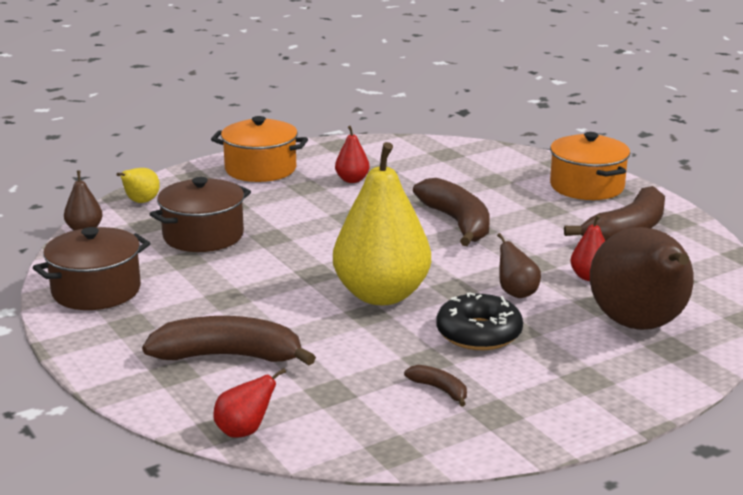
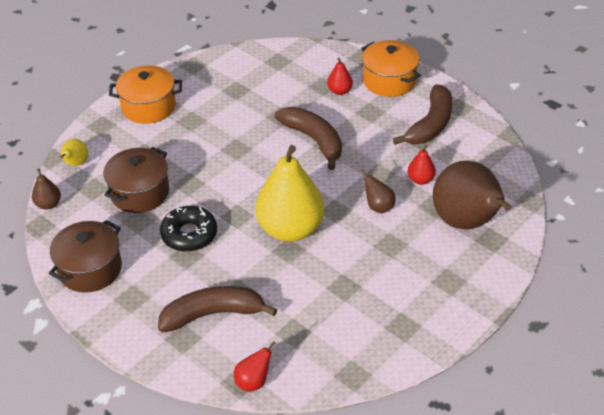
camera: 15 degrees left, 20 degrees up
(352, 180) = (221, 106): red pear -> red pear (339, 91)
(440, 390) = (362, 313): brown banana -> none
(478, 334) = (368, 253): black donut -> black donut (189, 234)

